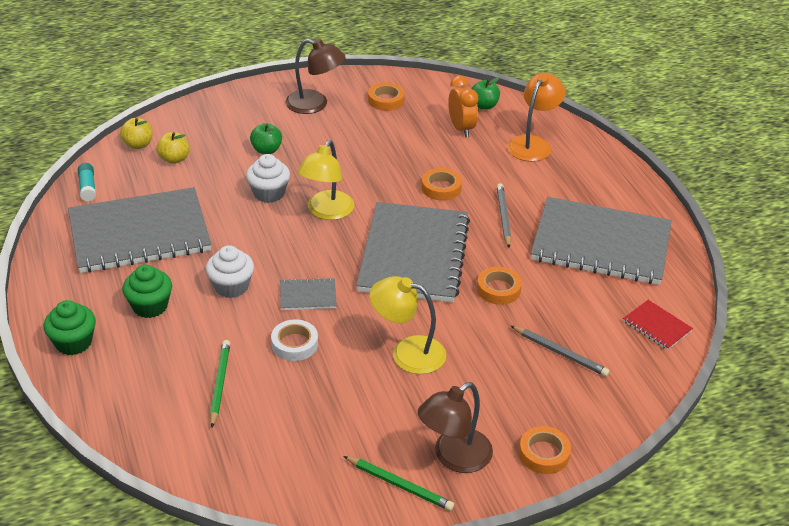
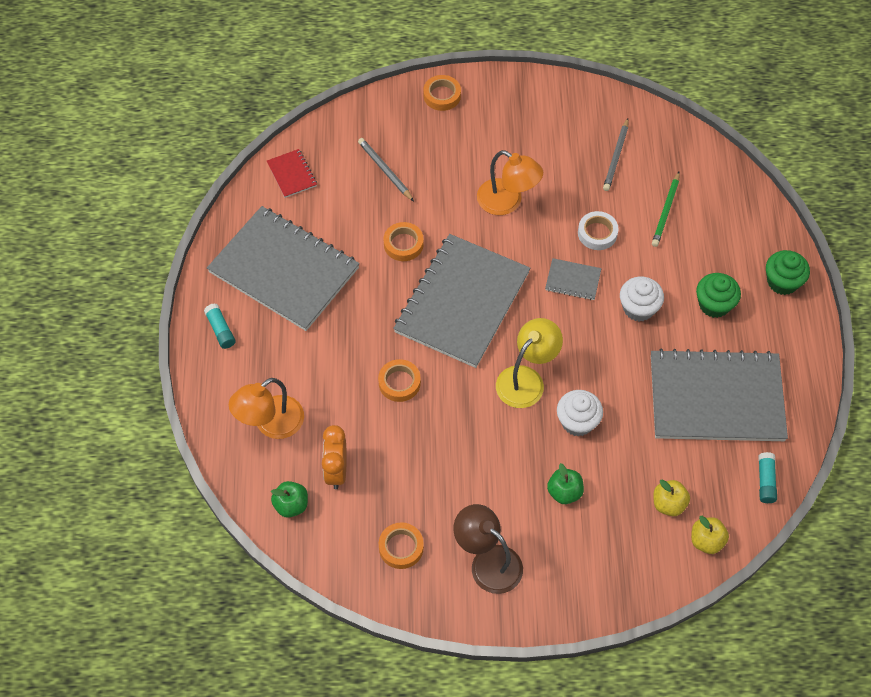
camera: 160 degrees left, 20 degrees up
(399, 485) = (553, 99): green pencil -> none
(407, 352) = (507, 202): yellow lamp -> orange lamp
(454, 457) = (507, 109): brown lamp -> none
(503, 217) = (356, 327): grey pencil -> grey pencil (616, 157)
(622, 191) = (220, 330): none -> turquoise glue stick

